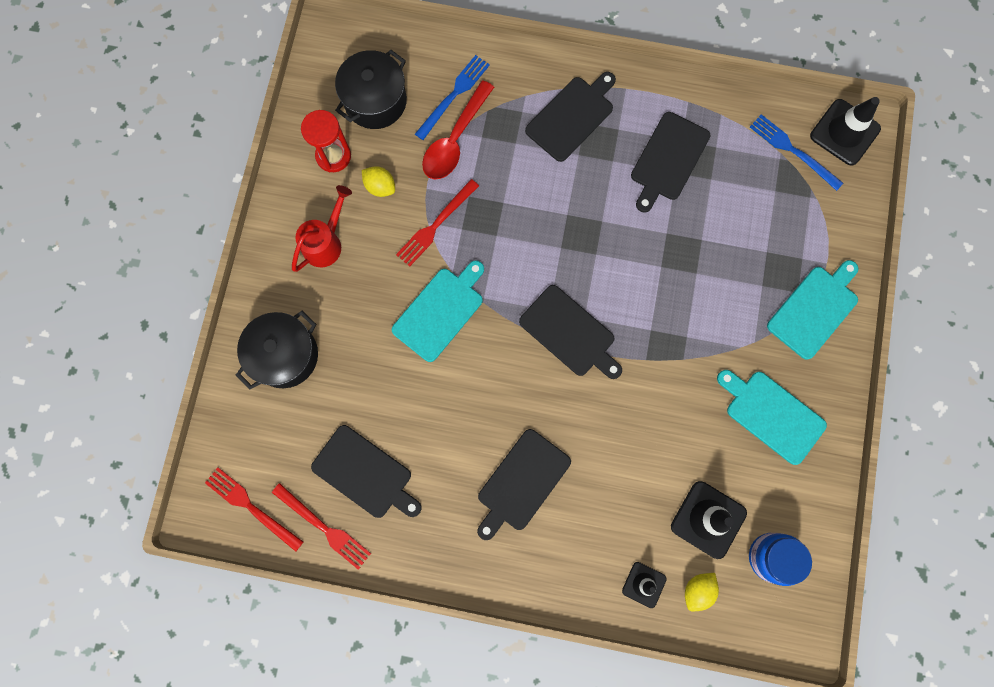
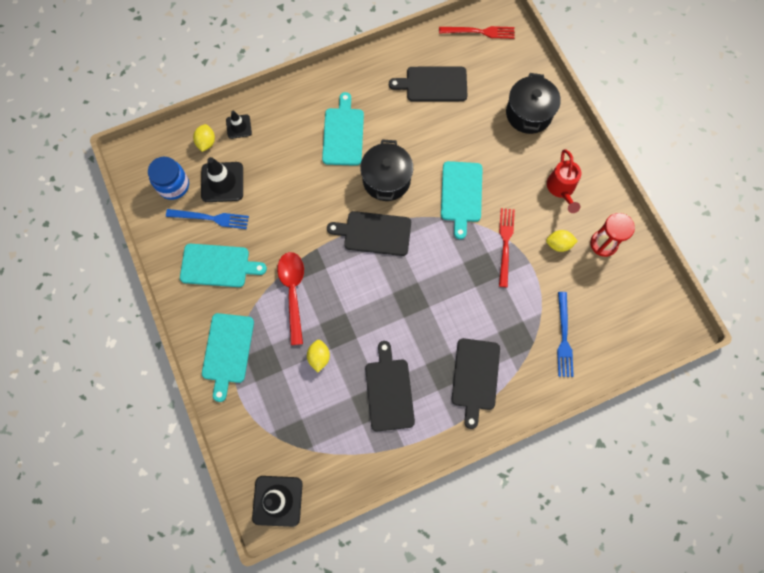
camera: 145 degrees right, 5 degrees down
(324, 527) = (434, 46): red fork -> none
(375, 101) = (609, 297): black pot -> black pot (386, 180)
(455, 139) = (538, 307): red spoon -> red spoon (293, 292)
(521, 483) = (343, 134): black cutting board -> turquoise cutting board
(719, 239) = (319, 357): none -> yellow lemon
(793, 151) = (307, 459): blue fork -> blue fork (210, 218)

